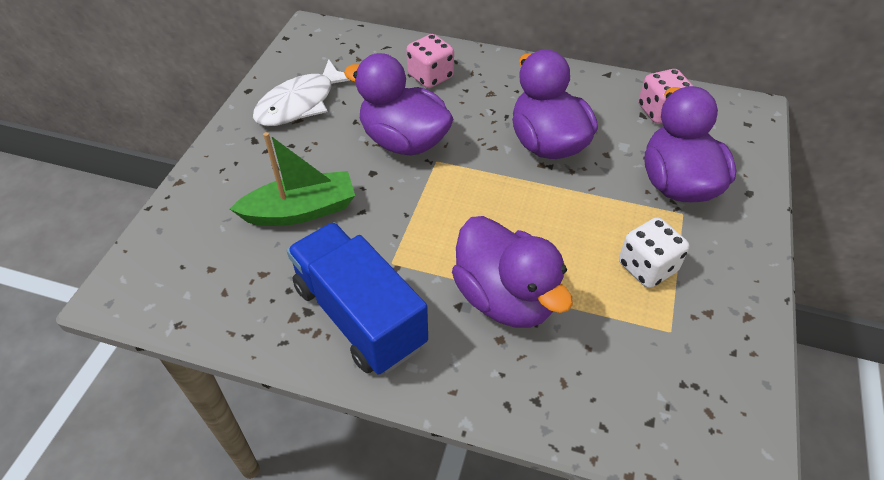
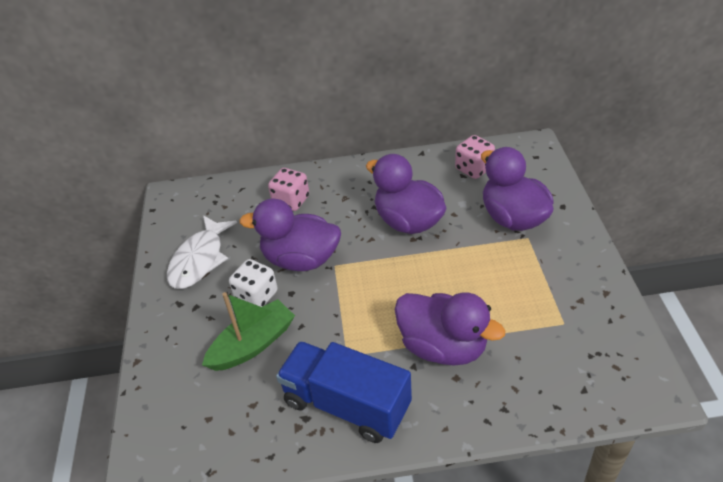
camera: 20 degrees left, 5 degrees down
(647, 267) = (525, 285): white dice -> white dice (256, 296)

